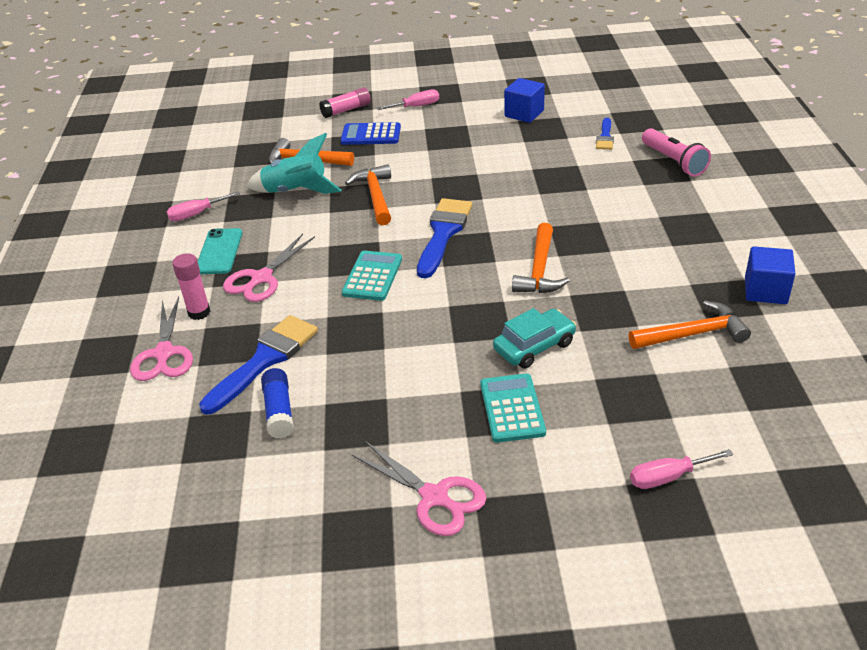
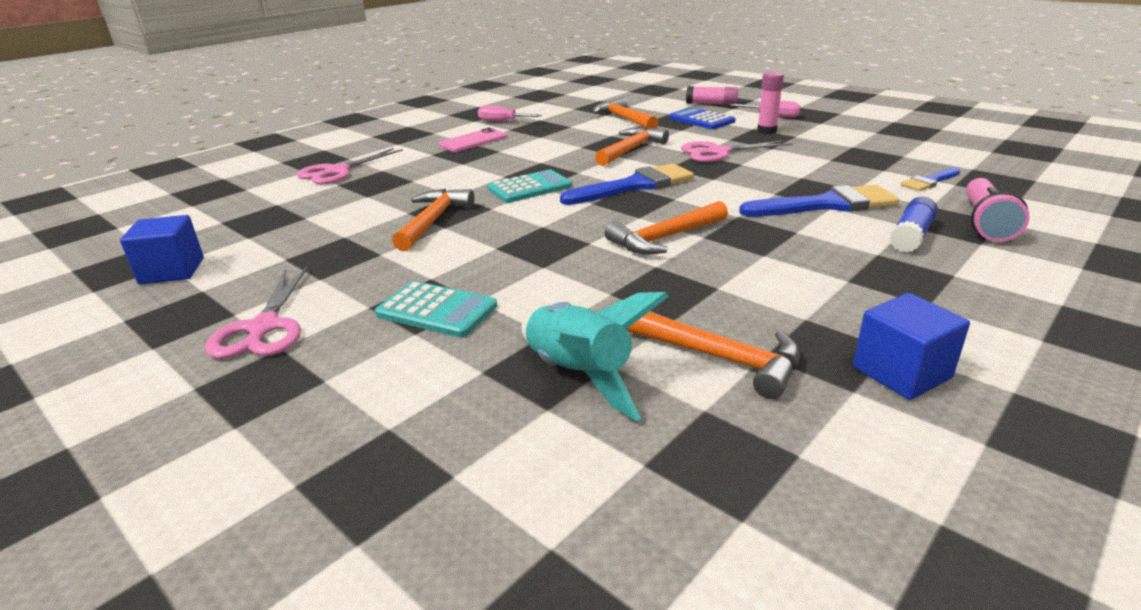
camera: 45 degrees right, 10 degrees down
(199, 312) = (396, 162): pink glue stick -> pink glue stick (767, 131)
(219, 252) = (473, 141): turquoise phone -> pink phone
(261, 278) = (464, 161): pink scissors -> pink scissors (718, 152)
(264, 360) = (371, 198): blue brush -> blue brush (826, 205)
(279, 411) = (315, 226): blue glue stick -> blue glue stick (911, 236)
(296, 191) = (583, 130): turquoise rocket -> turquoise rocket (578, 375)
(363, 349) = (432, 221): none -> orange hammer
(512, 408) = (437, 310): turquoise calculator -> turquoise calculator turned 75 degrees clockwise
(524, 113) = (868, 144): blue cube -> blue cube (172, 271)
(534, 346) = (546, 282): turquoise car -> none
(668, 477) = (431, 454): pink screwdriver -> none

